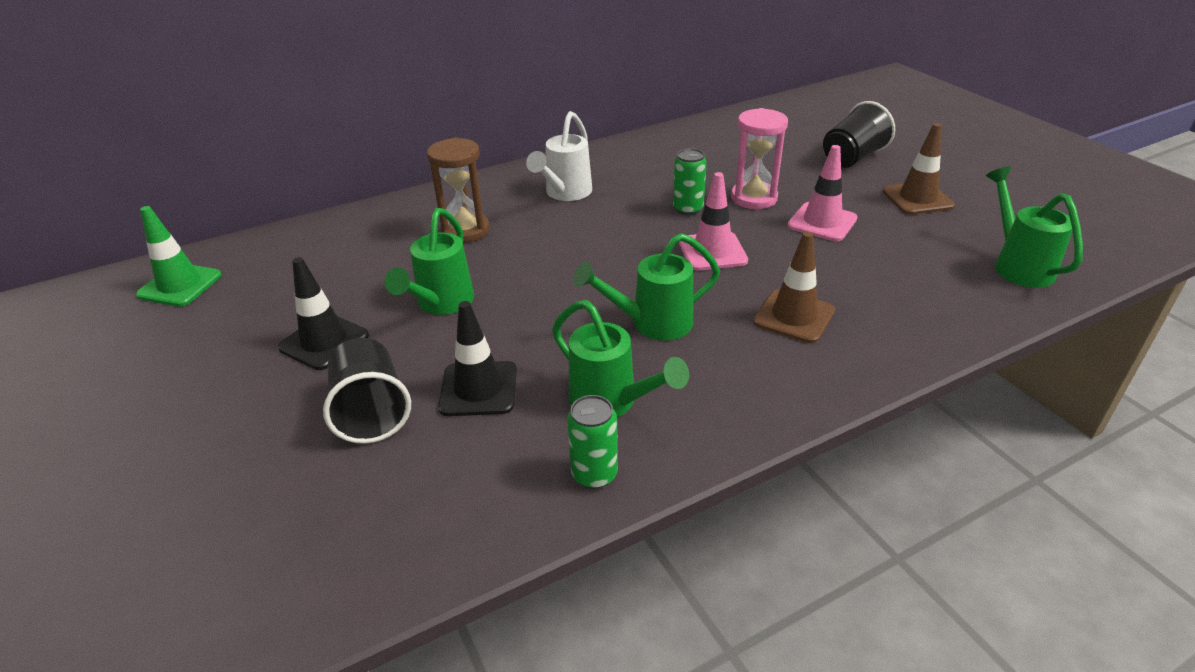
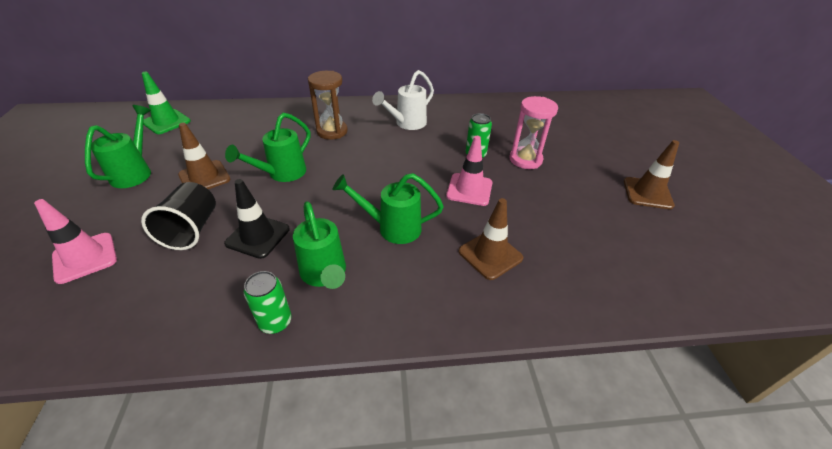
camera: 20 degrees right, 5 degrees up
(324, 341) = (204, 177): black traffic cone -> brown traffic cone
(822, 222) = (561, 190): pink traffic cone -> pink traffic cone (85, 258)
(852, 158) = (618, 149): black cup -> none
(1017, 265) = (695, 271): green watering can -> green watering can (135, 172)

